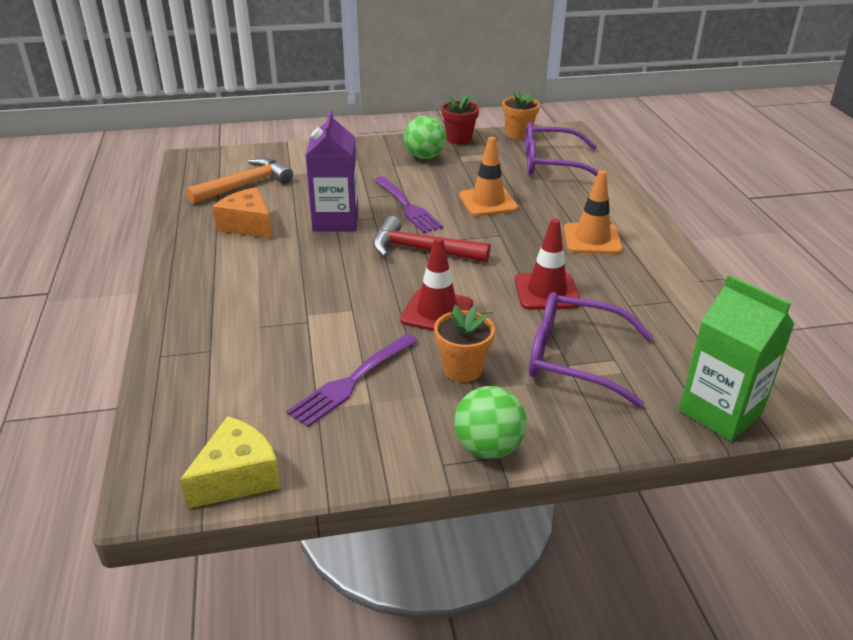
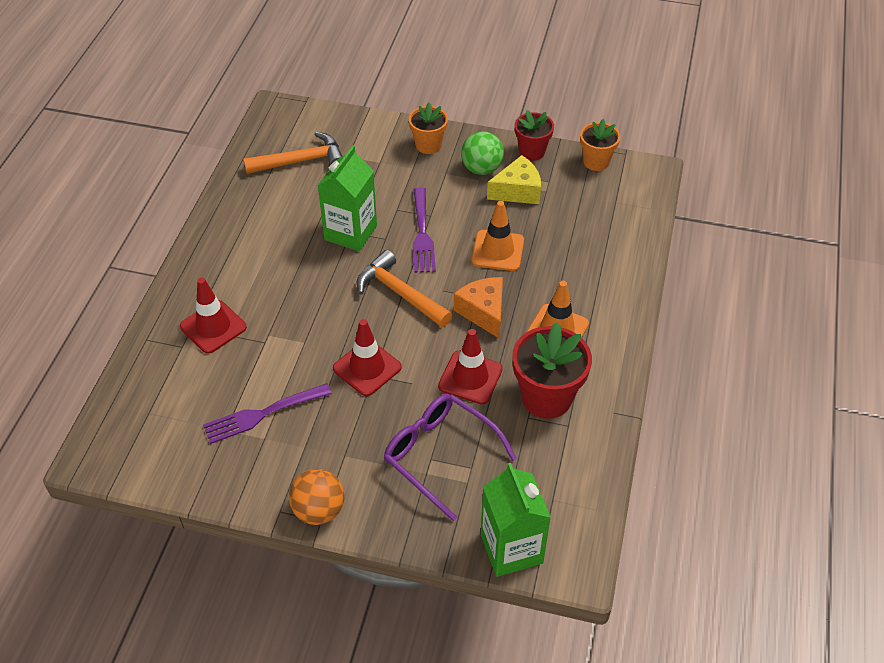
camera: 25 degrees right, 15 degrees up
(237, 324) = (213, 327): none -> red traffic cone
(237, 477) = (145, 468): yellow cheese -> yellow cheese (517, 191)
(248, 225) = (277, 215): orange cheese -> orange cheese (483, 312)
(335, 221) = (350, 233): purple carton -> green carton
(422, 250) = (400, 293): red hammer -> orange hammer
(462, 369) = (348, 433): orange flower pot -> orange flower pot (428, 145)
(488, 448) = (319, 510): green ball -> orange ball
(552, 164) = (597, 216): purple glasses -> none
(631, 286) = (546, 397): none -> red flower pot

